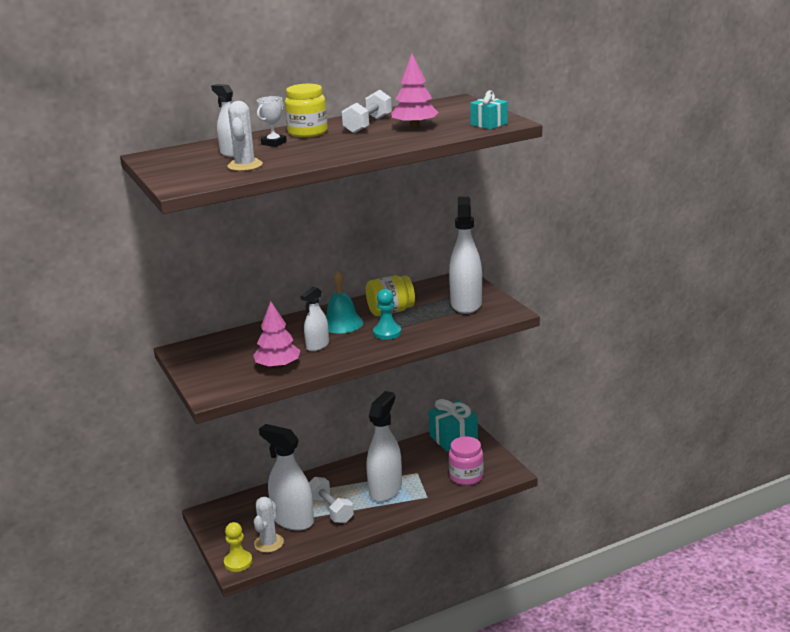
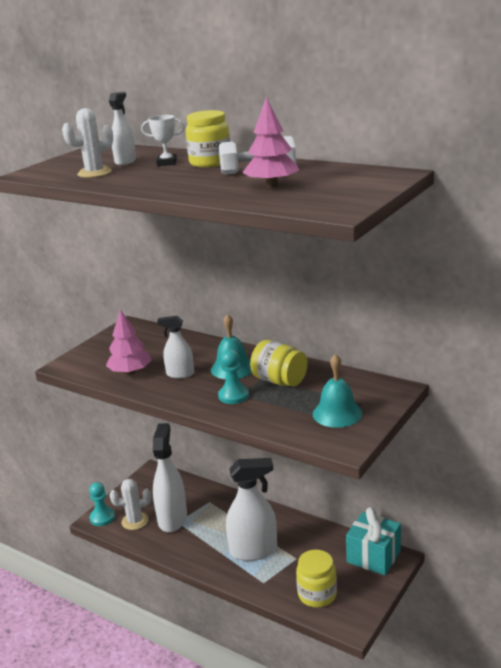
camera: 60 degrees right, 0 degrees up
(238, 562) = (102, 518): yellow pawn -> turquoise pawn
(330, 510) = (201, 532): white dumbbell -> none
(466, 304) = (337, 413): white spray bottle -> turquoise bell
(466, 476) = (317, 594): pink jar -> yellow jar
(489, 124) = (319, 206): turquoise gift -> none

